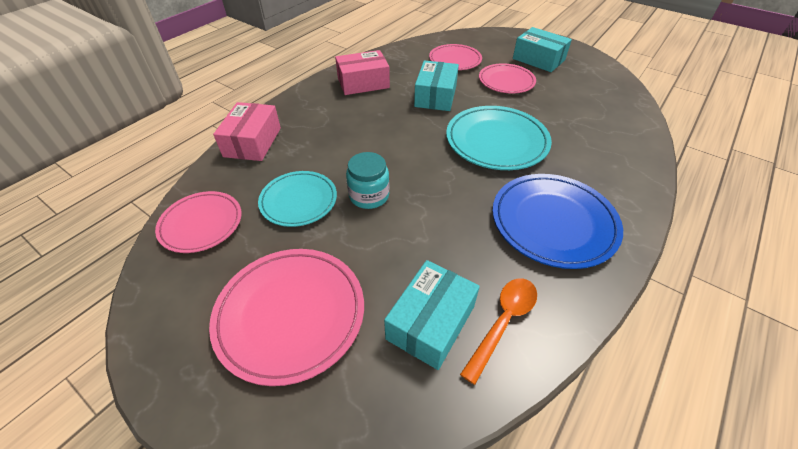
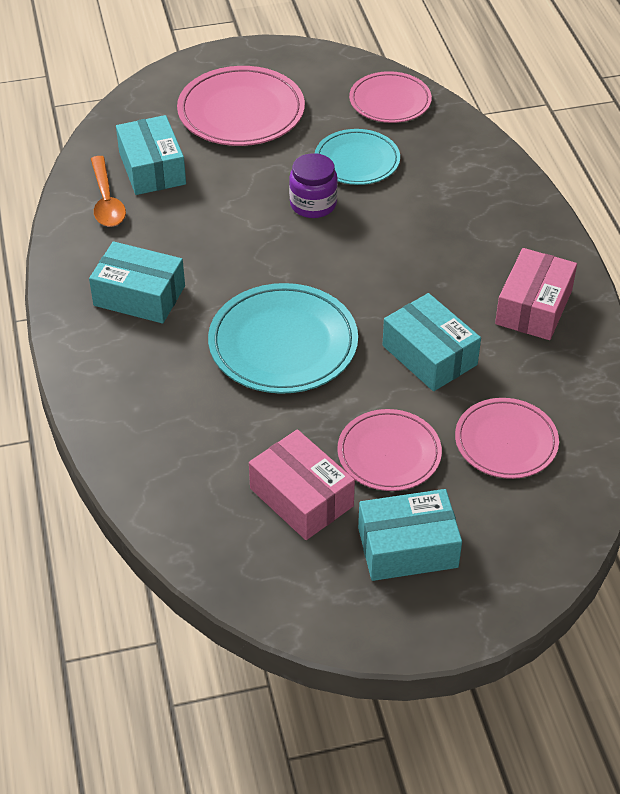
camera: 130 degrees right, 0 degrees up
(253, 142) = (488, 167): pink box -> pink box (301, 497)
(369, 196) = (313, 204): turquoise jar -> purple jar
(553, 222) = (139, 296): blue plate -> turquoise box

